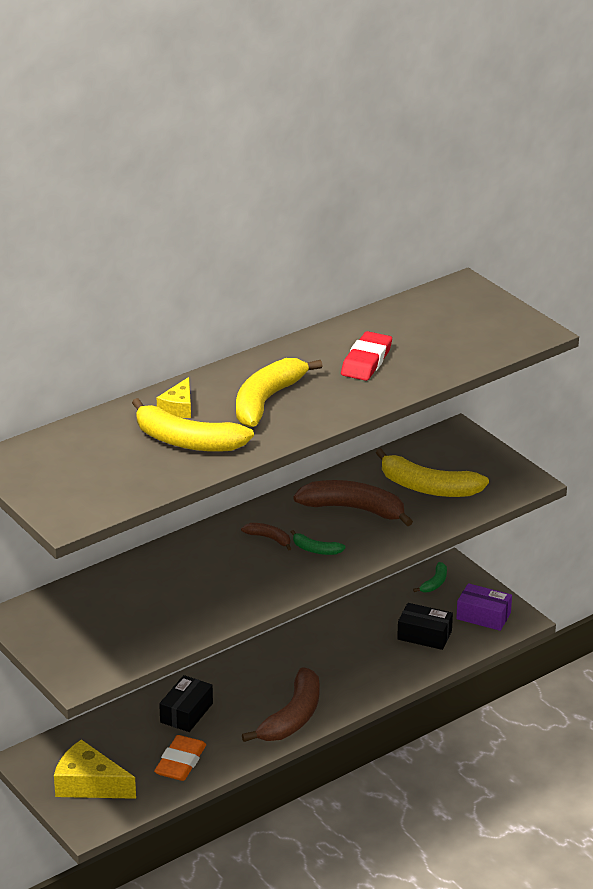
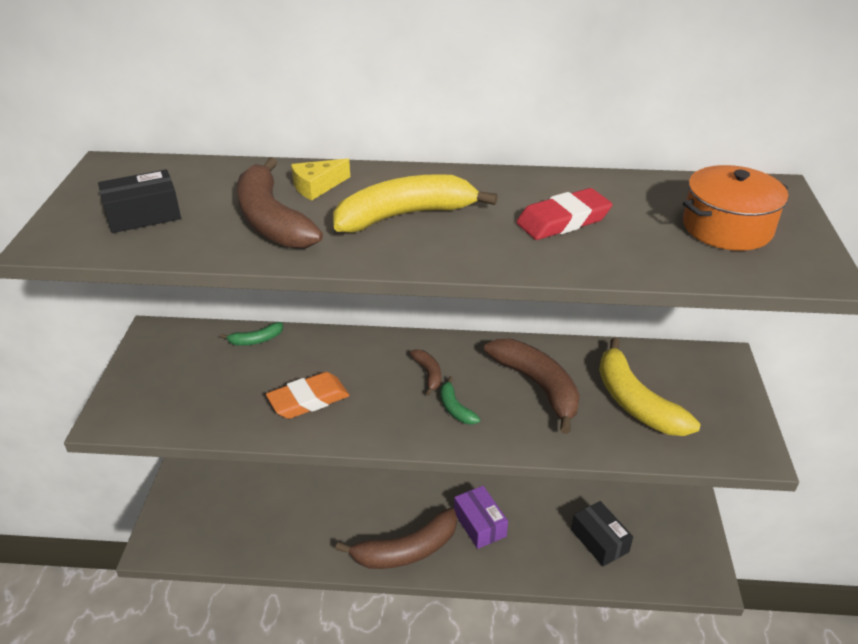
camera: 40 degrees right, 5 degrees up
(89, 784) = (198, 509): yellow cheese -> none
(180, 762) = (279, 535): orange eraser -> orange eraser (308, 400)
(186, 713) = (334, 491): black box -> black box (143, 215)
(187, 441) = (271, 220): yellow banana -> brown banana
(435, 583) = (657, 493): green banana -> green banana (256, 340)
(463, 324) = (727, 227): none -> orange pot
(483, 616) = (674, 554): purple box -> purple box (480, 524)

